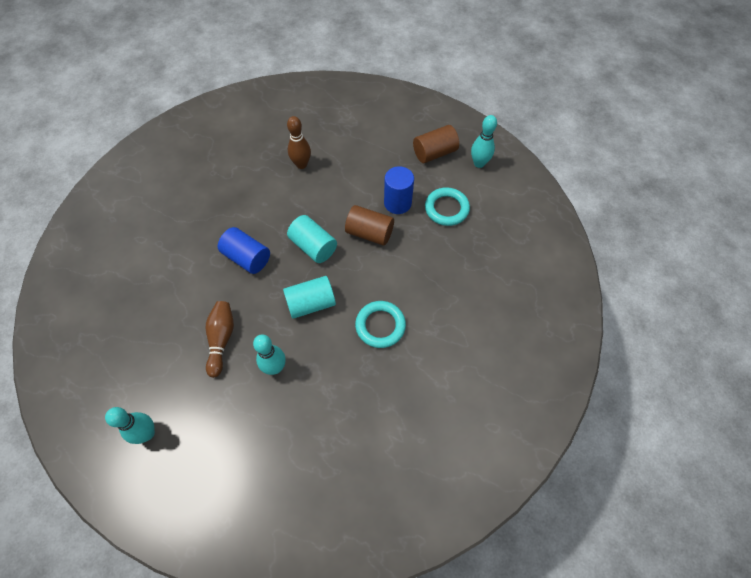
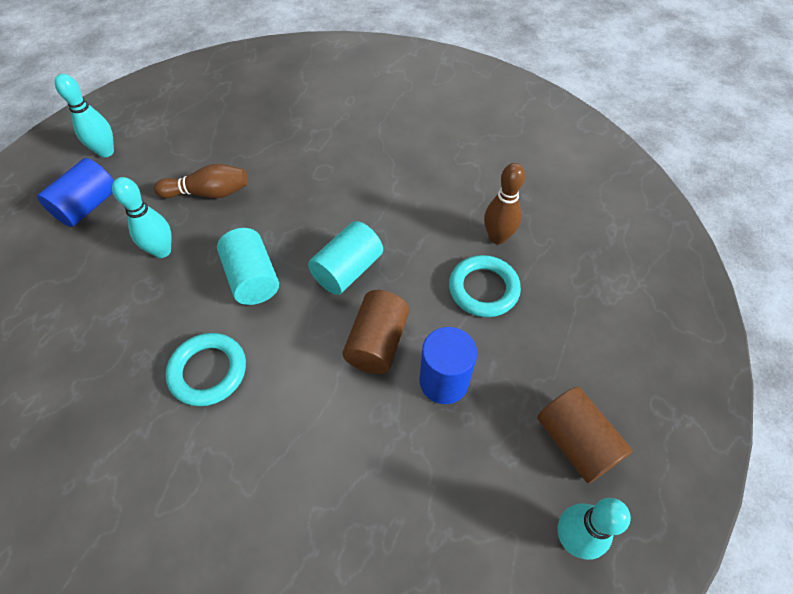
camera: 85 degrees right, 5 degrees down
(247, 258) = (326, 199): blue cylinder -> blue cylinder (88, 206)
(446, 209) = (443, 470): turquoise ring -> turquoise ring (483, 289)

